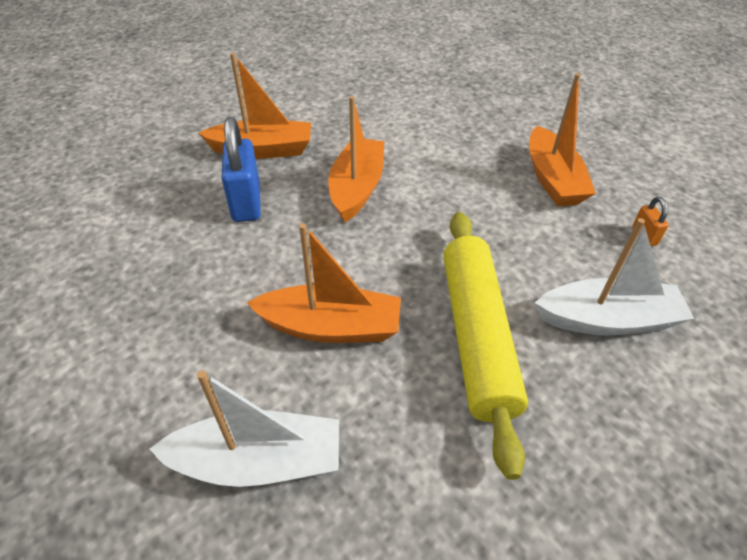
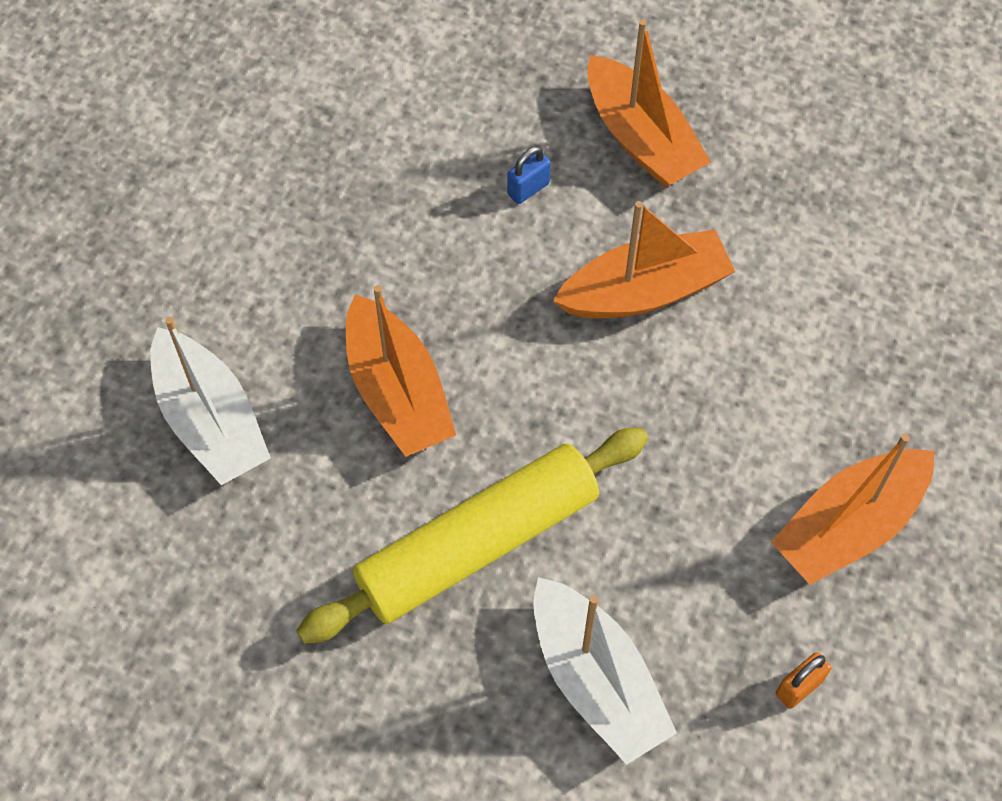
camera: 60 degrees right, 15 degrees up
(246, 203) = (528, 189): blue padlock -> blue padlock, size x0.49

